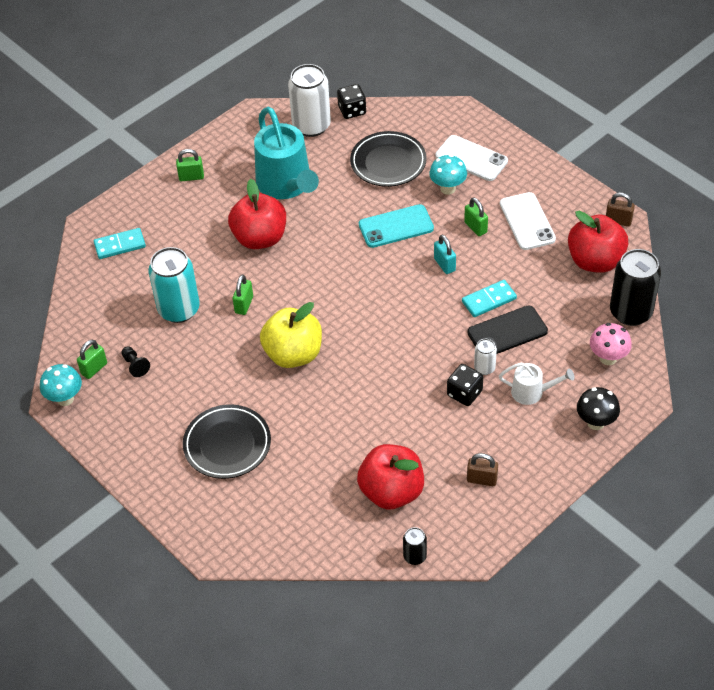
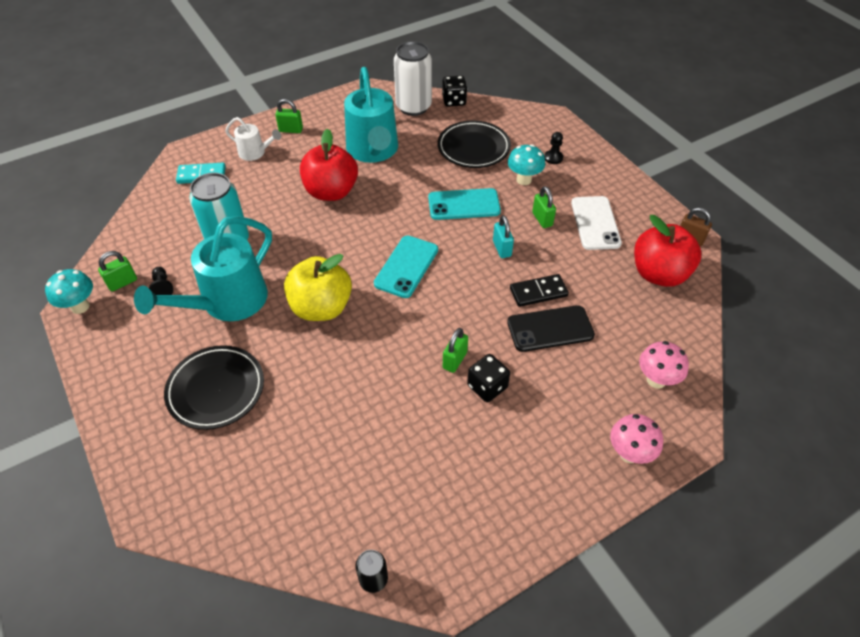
camera: 10 degrees right, 0 degrees up
(203, 368) = (226, 303): none -> turquoise watering can
(244, 305) = (292, 250): green padlock -> green padlock (454, 360)
(359, 300) = (406, 266): none -> turquoise phone
(391, 492) = (372, 486): red apple -> none
(471, 158) = (553, 158): white phone -> black pawn
(482, 479) = (480, 495): brown padlock -> none
(484, 368) = (516, 363): white can -> none
(489, 300) = (538, 292): turquoise domino -> black domino
(532, 392) = (563, 401): white watering can -> white watering can (255, 153)
(595, 422) = (629, 453): black mushroom -> pink mushroom
(631, 312) = (689, 334): black can -> none

